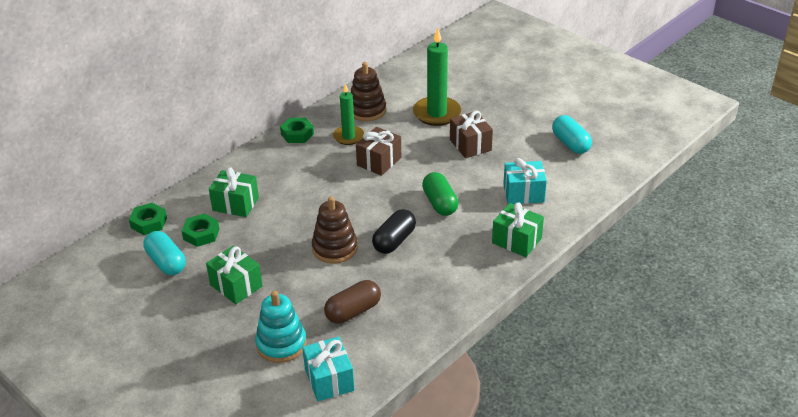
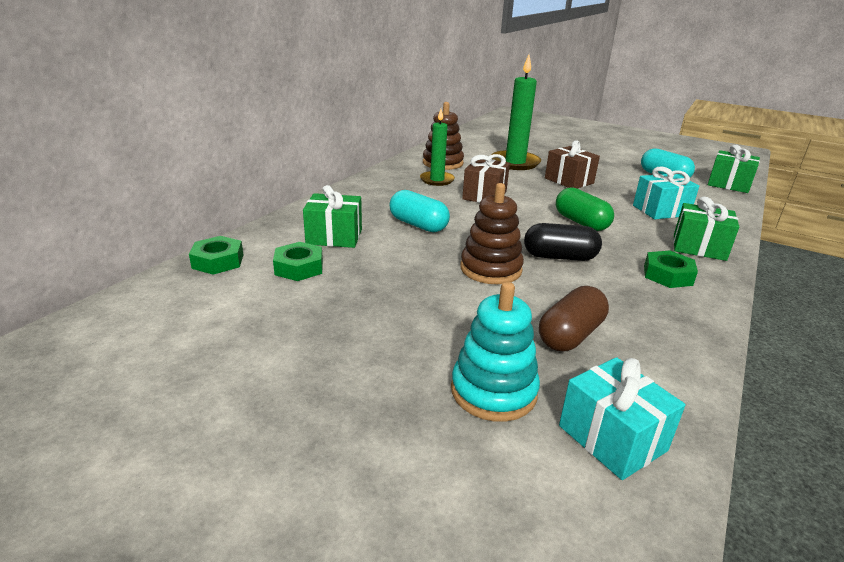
camera: 15 degrees left, 10 degrees down
(166, 262) = (257, 302): turquoise capsule -> turquoise capsule (418, 225)
(236, 285) = (377, 320): green gift -> green gift (728, 184)
(297, 134) = (378, 180): green nut -> green nut (667, 275)
(394, 241) = (559, 257): black capsule -> black capsule turned 75 degrees clockwise

